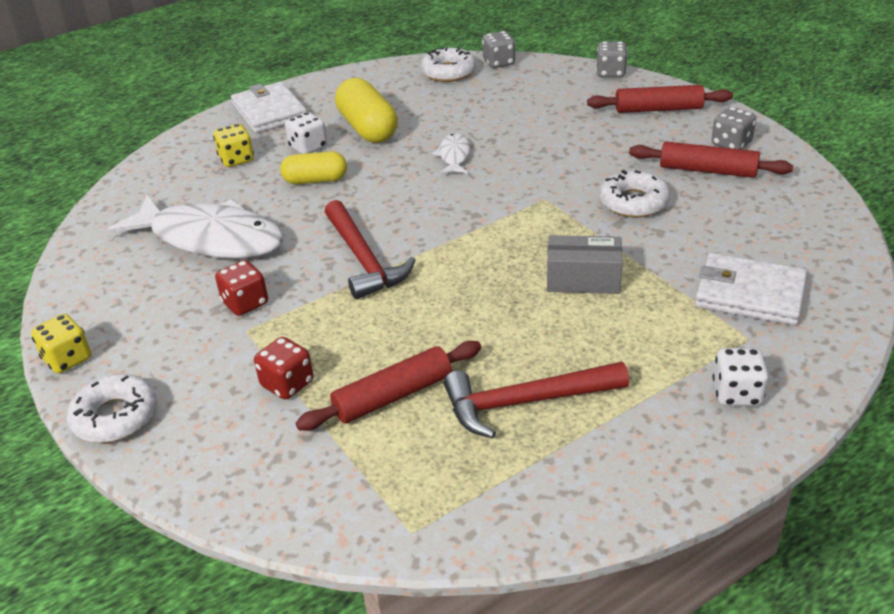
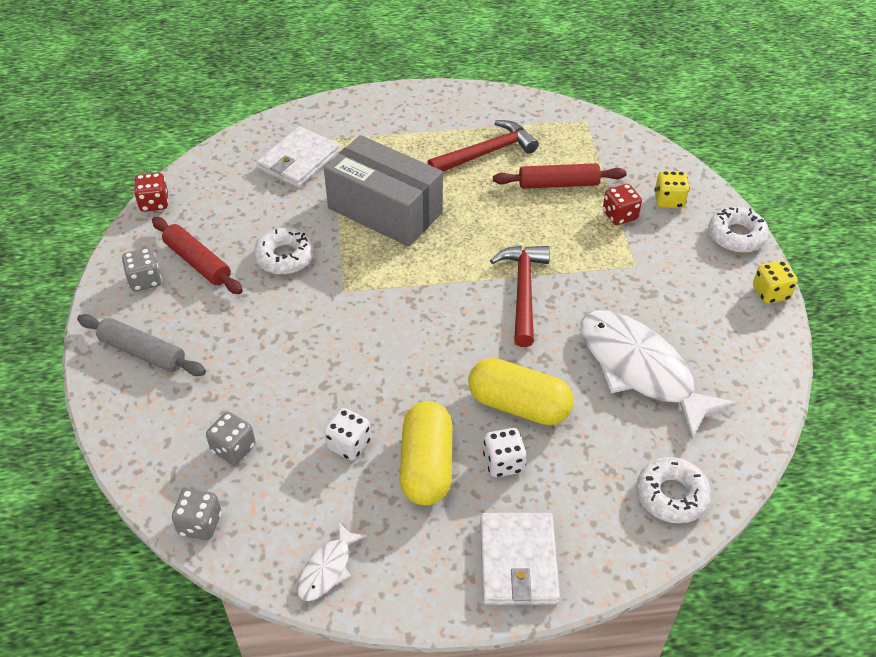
camera: 155 degrees left, 10 degrees up
(236, 159) = (585, 480): yellow dice -> yellow dice (669, 200)
(245, 303) = (629, 288): red dice -> red dice (154, 203)
(315, 180) = (518, 405): yellow capsule -> yellow capsule, size x1.54
(448, 72) = (269, 536): white donut -> white donut (671, 495)
(454, 156) = (374, 378): white fish -> white fish (327, 569)
(525, 402) = (486, 153): red hammer -> red hammer turned 45 degrees counterclockwise
(583, 279) = (385, 210): grey box -> grey box, size x1.85
(611, 73) = (115, 434): grey dice -> grey dice (233, 448)
(658, 109) = (143, 352): red rolling pin -> grey rolling pin
(737, 394) = (373, 116): white dice -> white dice (349, 444)
(749, 294) = (299, 160): white wallet -> white wallet turned 75 degrees clockwise

